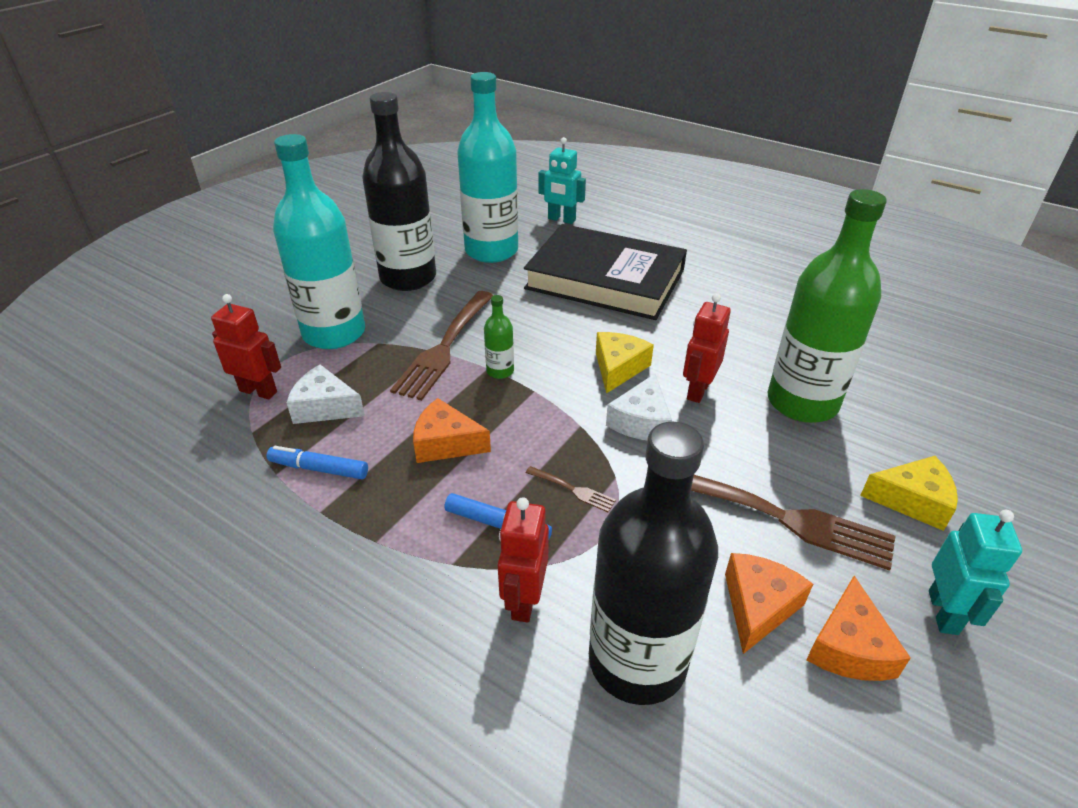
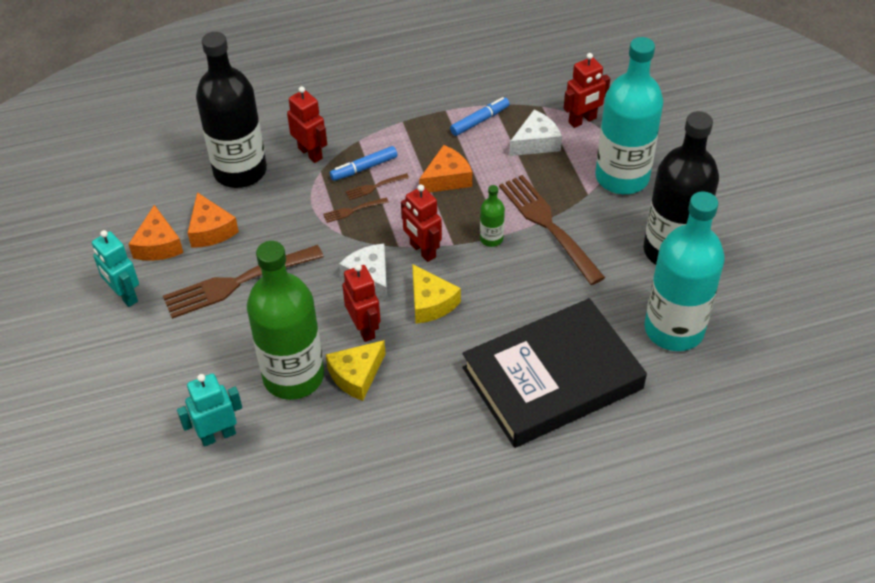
camera: 130 degrees right, 10 degrees up
(517, 494) = (375, 187): none -> brown fork
(561, 219) = (696, 422): turquoise robot -> turquoise robot (218, 435)
(566, 405) = (422, 251): none -> red robot
(849, 647) = (158, 245): orange cheese -> orange cheese turned 150 degrees counterclockwise
(912, 500) = (176, 352): yellow cheese -> yellow cheese (356, 375)

